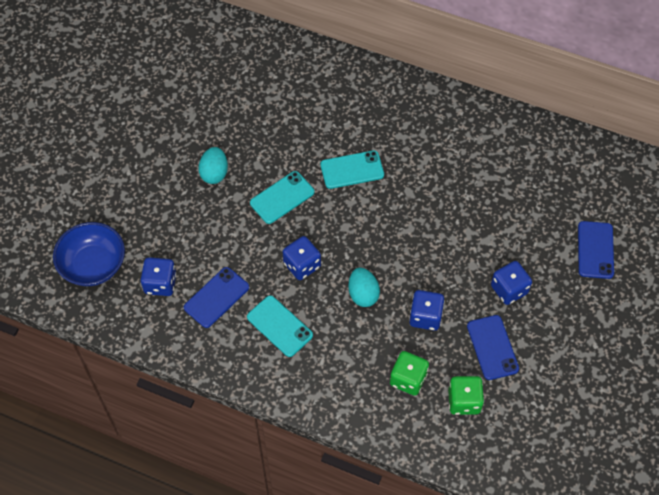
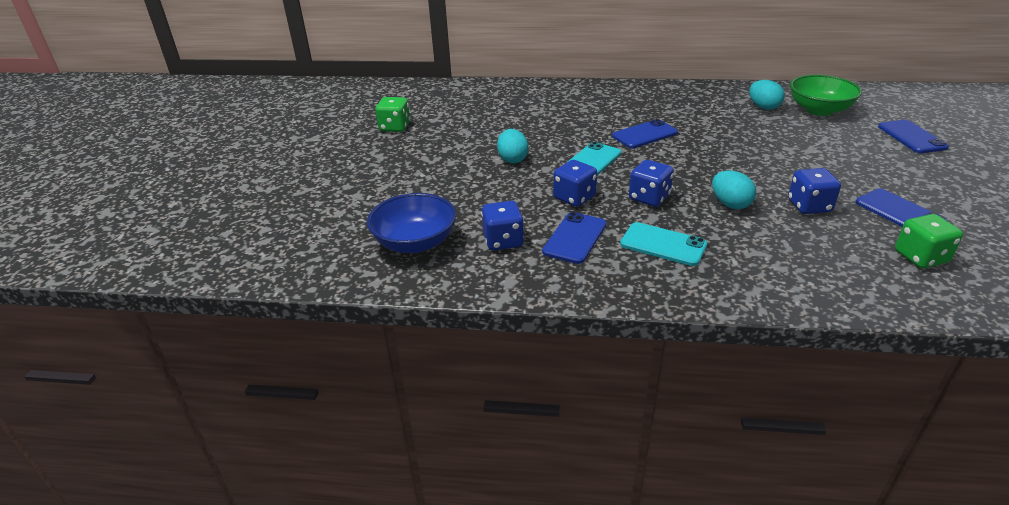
camera: 15 degrees left, 25 degrees down
(352, 170) = (644, 134): turquoise phone -> blue phone
(408, 379) = (842, 254): green dice -> green dice (395, 127)
(494, 157) = (763, 107): none -> turquoise egg
(509, 289) = (867, 173): blue dice -> blue dice (574, 198)
(545, 179) = (819, 110): none -> green bowl

